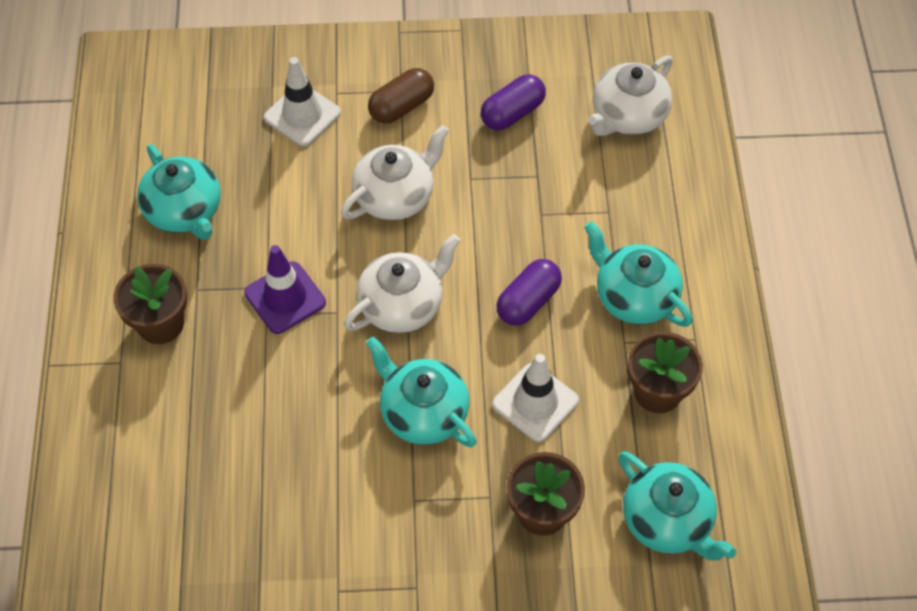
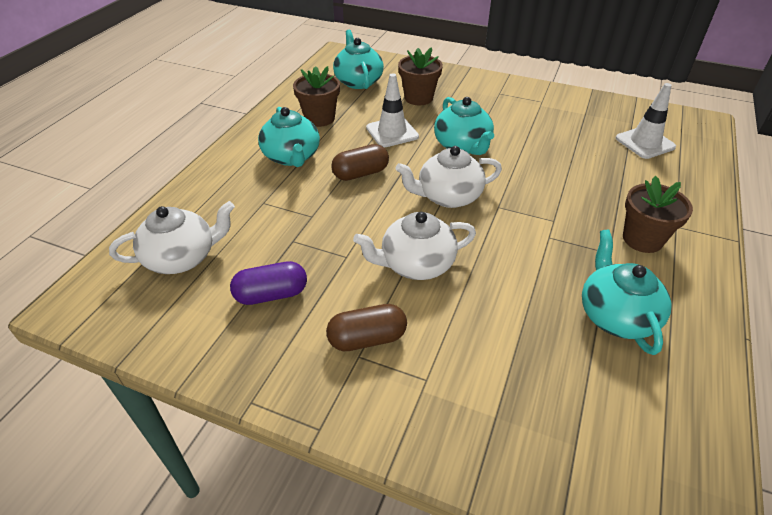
camera: 155 degrees left, 15 degrees down
(285, 298) = (536, 225): purple traffic cone -> none
(302, 115) = (472, 368): white traffic cone -> white traffic cone (645, 143)
(528, 301) = (360, 173): purple capsule -> brown capsule

